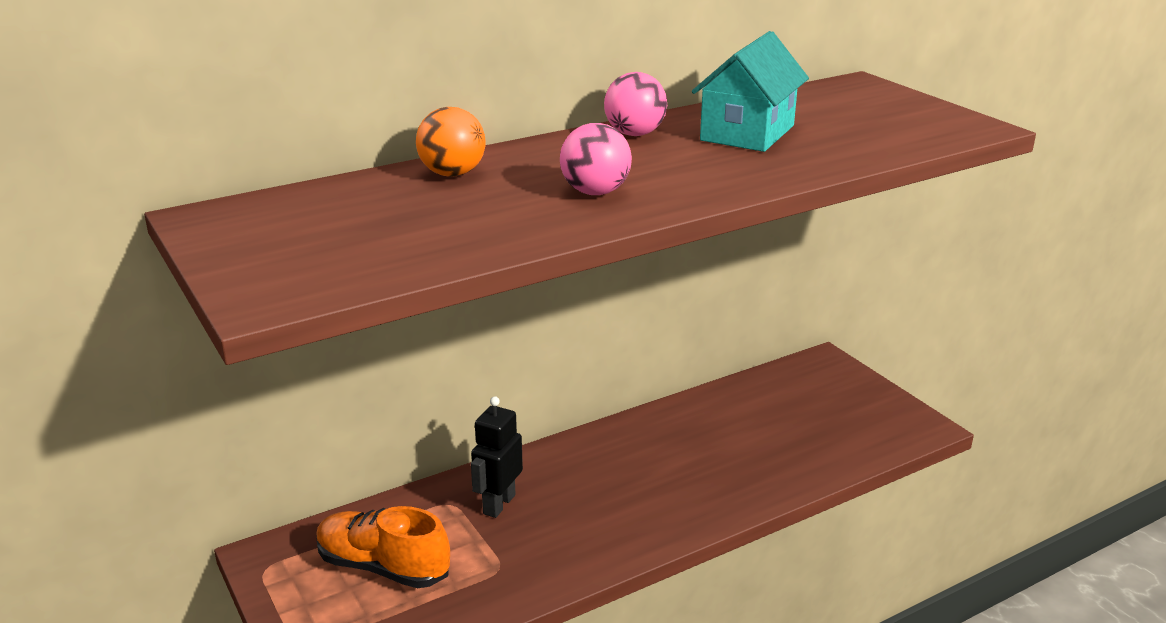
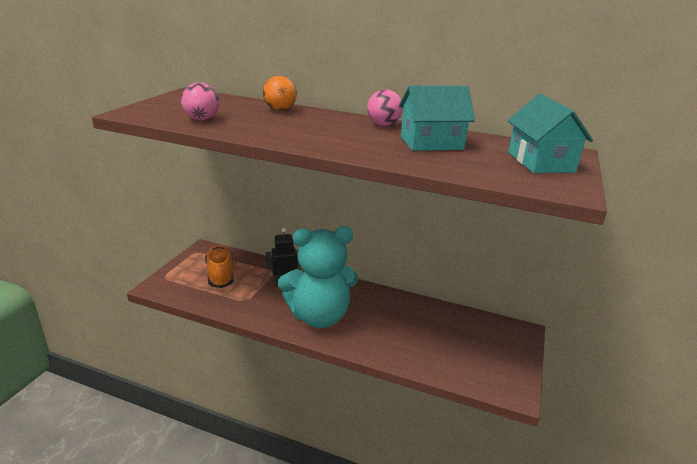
camera: 50 degrees right, 0 degrees up
(595, 192) = (299, 132): pink ball -> pink ball (202, 119)
(628, 508) = (319, 316): none -> turquoise teddy bear
(877, 107) = (540, 162): none -> turquoise house

